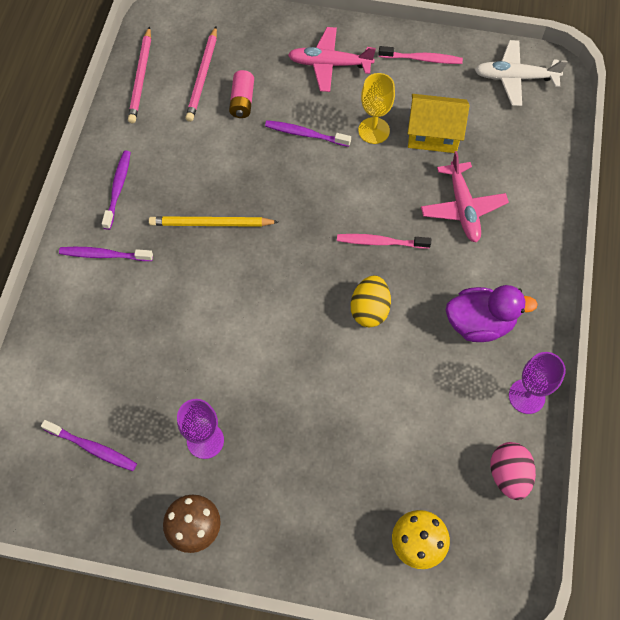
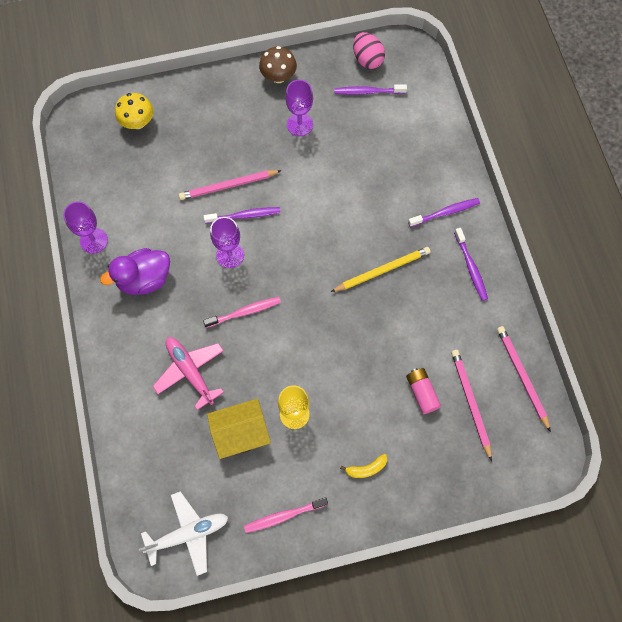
camera: 155 degrees right, 5 degrees up
(305, 134) = (351, 383): purple toothbrush -> purple toothbrush (244, 216)
(329, 64) = (366, 468): pink plane -> yellow banana
(334, 395) = (228, 186): none -> pink pencil
(369, 310) = (230, 255): yellow egg -> purple goblet
(508, 475) = (92, 184): pink egg -> pink egg (367, 59)

